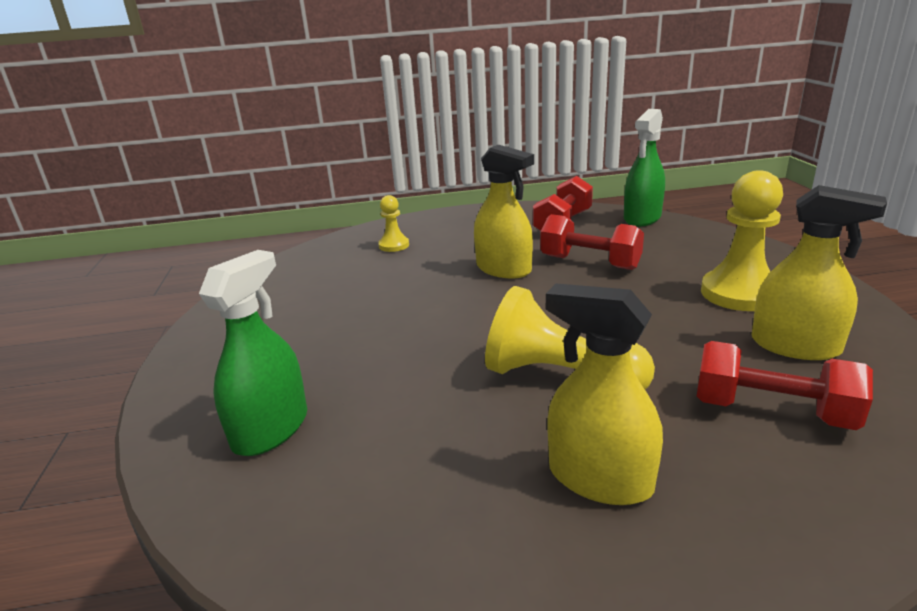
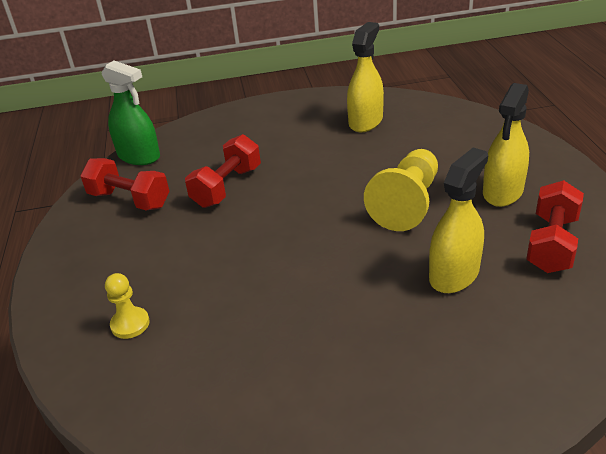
camera: 90 degrees left, 10 degrees up
(271, 429) = (497, 345): green spray bottle -> none
(503, 269) = (226, 235): yellow spray bottle -> yellow spray bottle (454, 274)
(739, 293) = (296, 130): yellow pawn -> none
(772, 411) = (432, 137): red dumbbell -> red dumbbell (552, 244)

